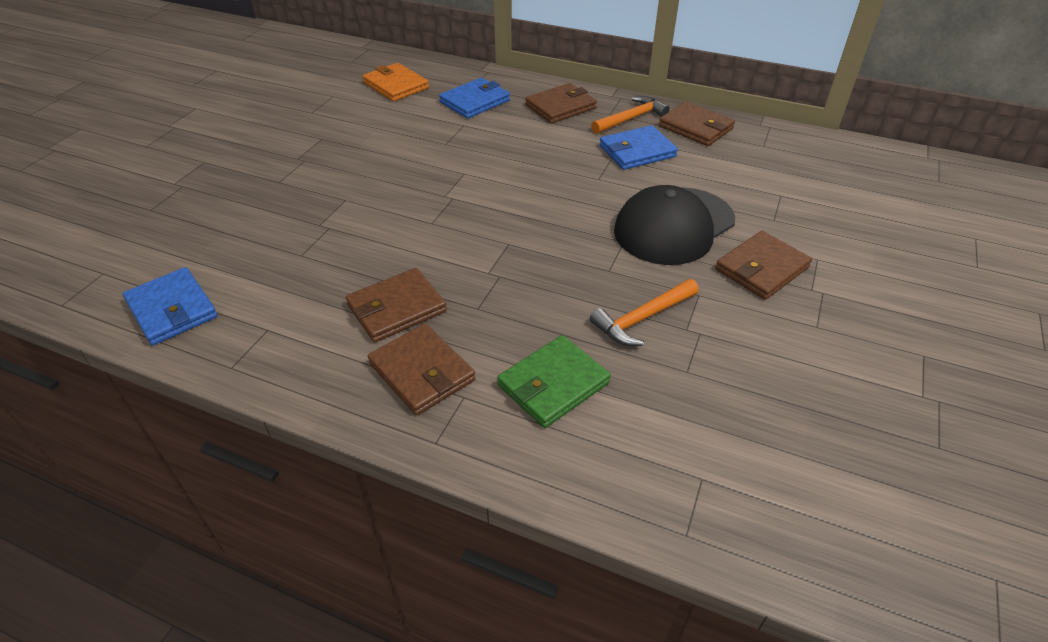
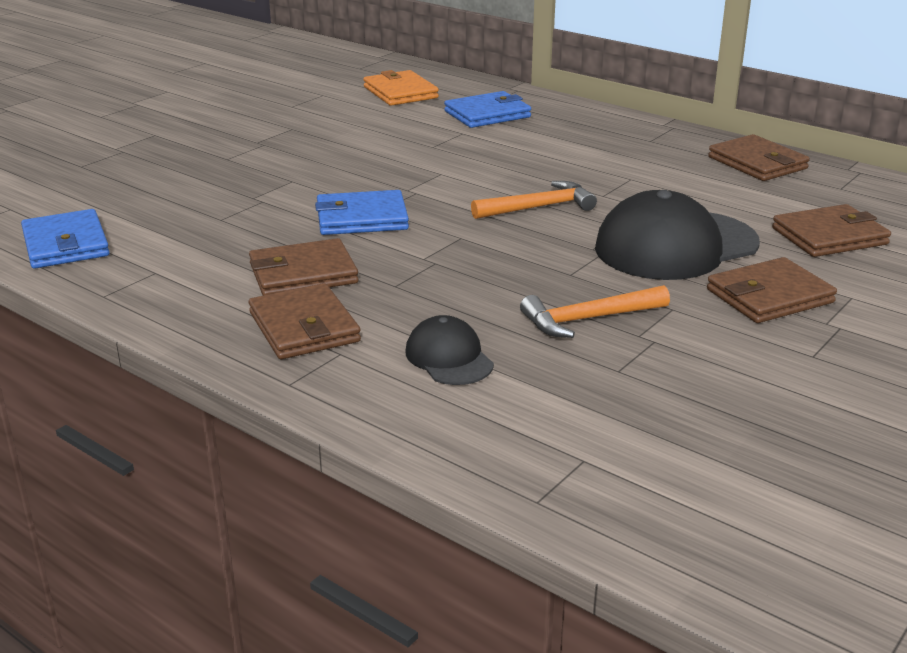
camera: 15 degrees right, 15 degrees down
(553, 384) = (449, 357): green wallet -> black cap
(560, 107) = (591, 128): brown wallet -> brown wallet (829, 236)
(631, 118) = (675, 147): orange hammer -> orange hammer (538, 207)
(637, 151) = (667, 176): blue wallet -> blue wallet (362, 218)

